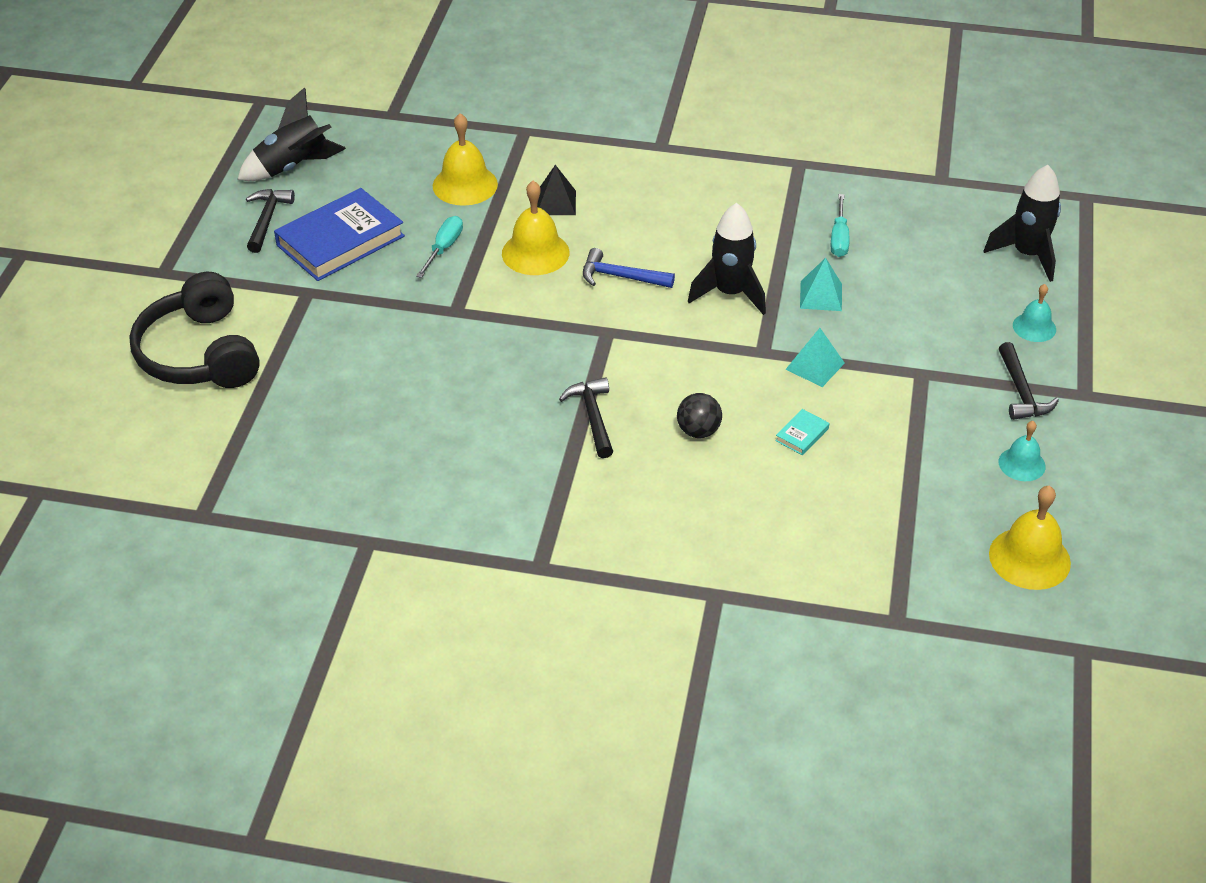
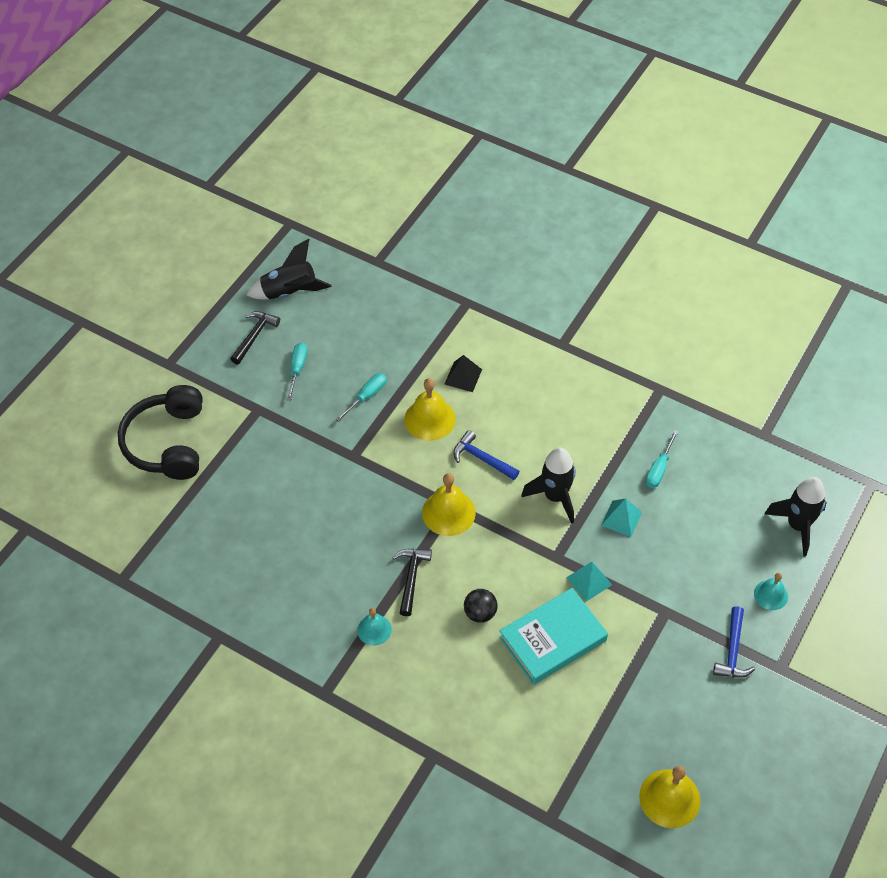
camera: 20 degrees right, 10 degrees up
(340, 240) = (297, 369): blue book -> turquoise screwdriver
(465, 185) = (404, 342): yellow bell -> yellow bell (448, 512)
(802, 435) = (552, 639): turquoise book -> turquoise book, size x2.50
(1021, 392) = (733, 651): black hammer -> blue hammer
(1022, 464) = (702, 715): turquoise bell -> turquoise bell (374, 630)

